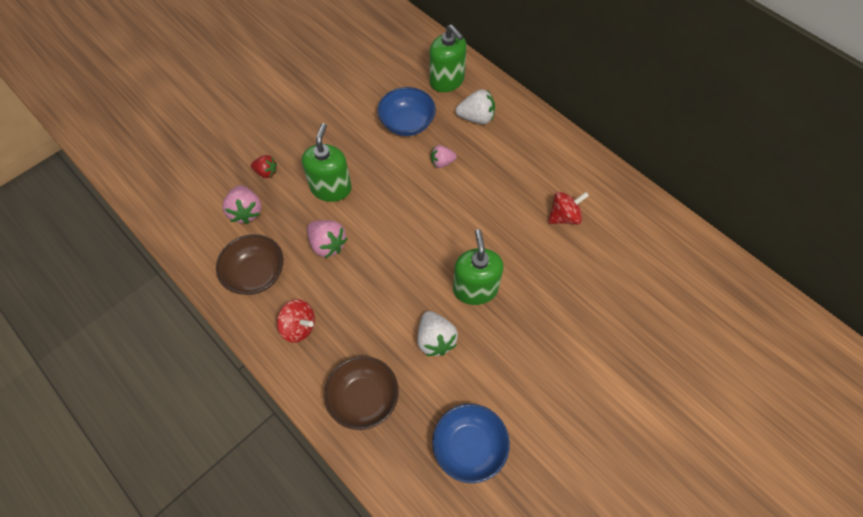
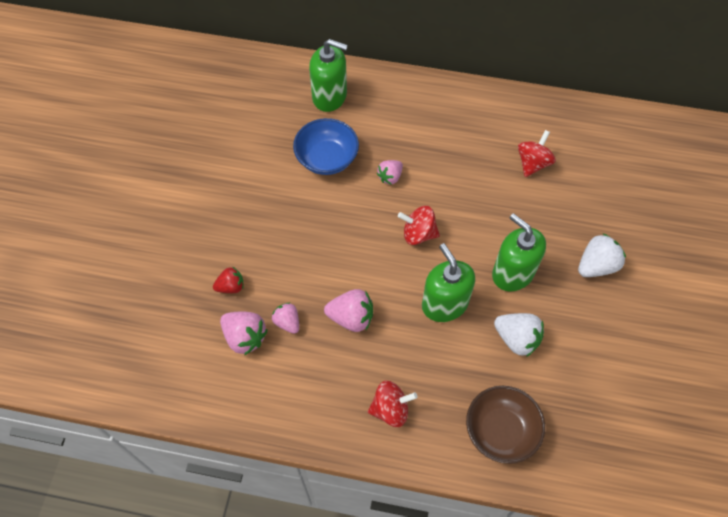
camera: 35 degrees left, 0 degrees up
(256, 274) = (308, 389): brown bowl -> none
(282, 220) = (287, 322): none -> pink strawberry
(331, 188) = (308, 263): green soap dispenser -> green soap dispenser (444, 304)
(427, 215) = (418, 234): none -> red spinning top
(469, 447) = (617, 408): blue bowl -> none
(476, 118) = (386, 117): white strawberry -> white strawberry (596, 265)

